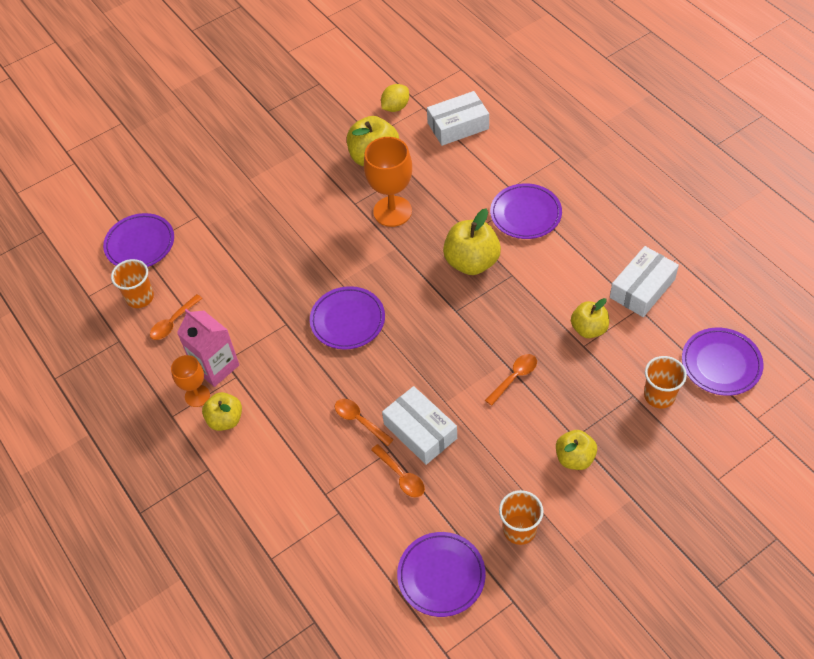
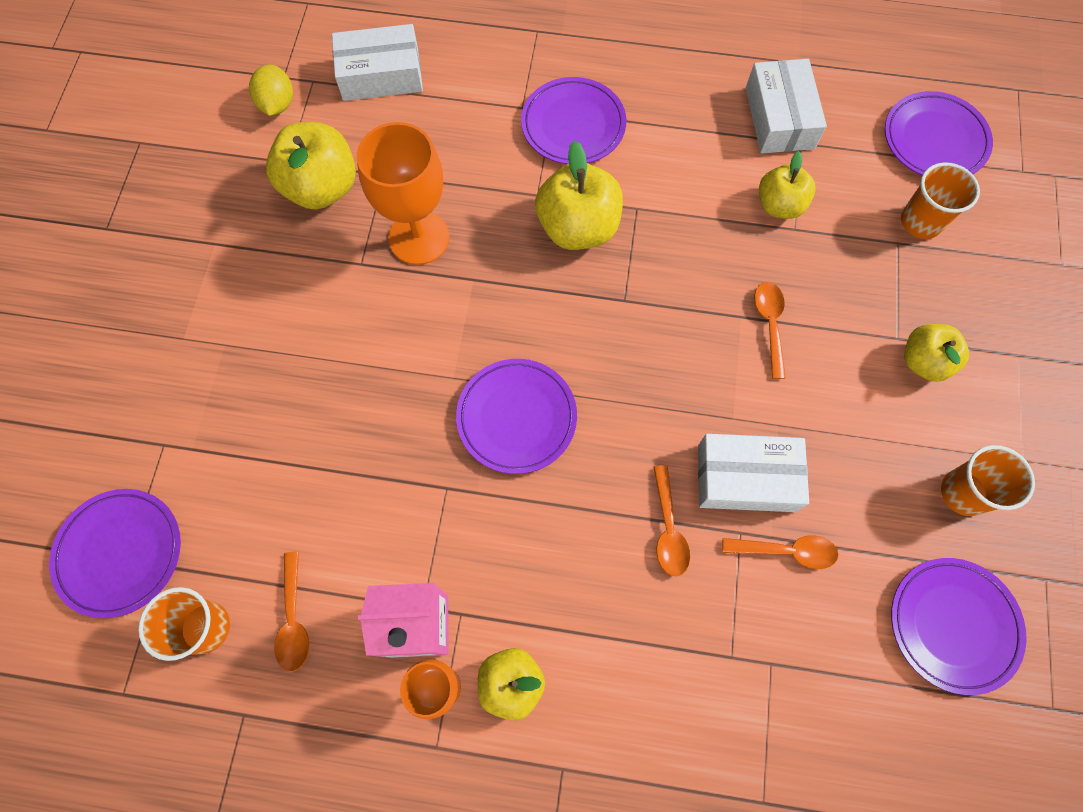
camera: 50 degrees left, 15 degrees up
(359, 420) = (668, 529): orange spoon -> orange spoon turned 90 degrees counterclockwise
(458, 126) = (381, 75): white box -> white box turned 60 degrees clockwise

